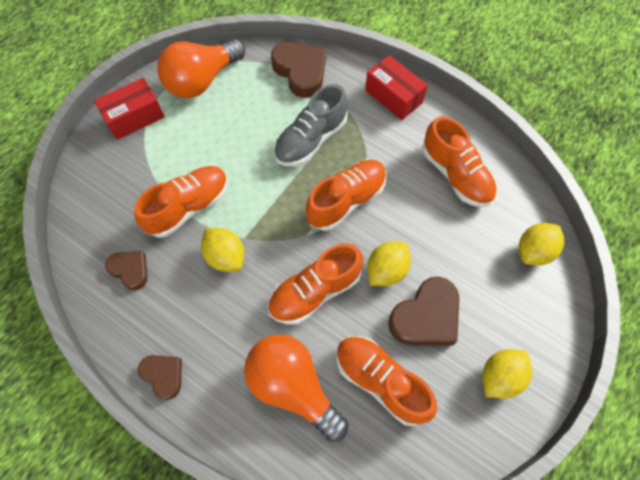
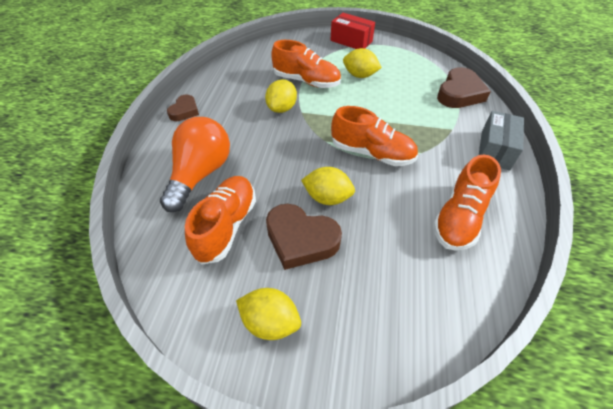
camera: 65 degrees right, 15 degrees down
(130, 270) = (247, 75): brown heart -> none
(202, 80) = (403, 55): orange light bulb -> none
(311, 140) = (407, 117): grey shoe -> none
(315, 292) = (282, 161): orange shoe -> none
(393, 96) = (495, 150): red box -> grey box
(534, 251) = (430, 314): yellow lemon -> yellow lemon (360, 75)

